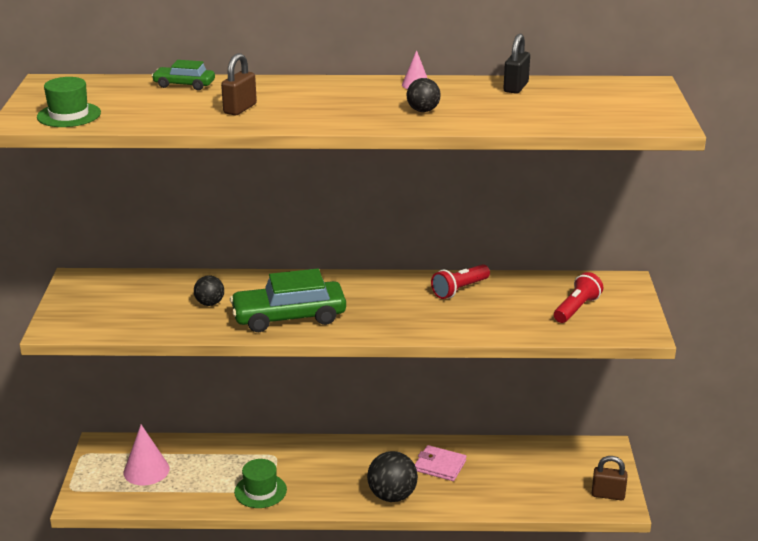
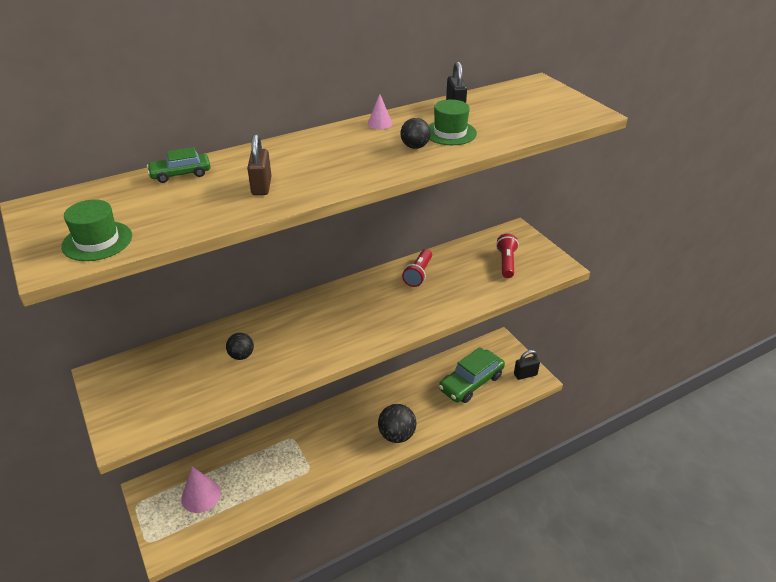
camera: 30 degrees left, 10 degrees up
(260, 491) = (302, 473): green hat -> green hat (450, 133)
(289, 317) = (316, 344): green car -> green car (471, 382)
(440, 466) = (410, 397): pink wallet -> none
(608, 495) = (525, 374): brown padlock -> black padlock

